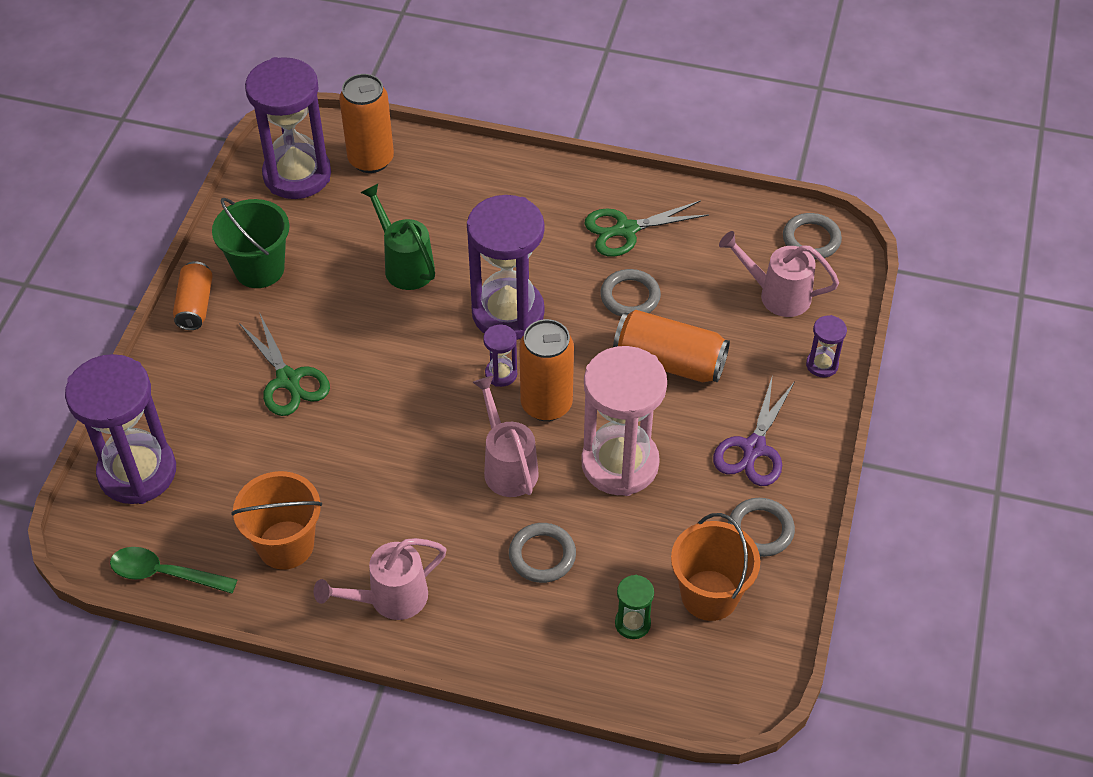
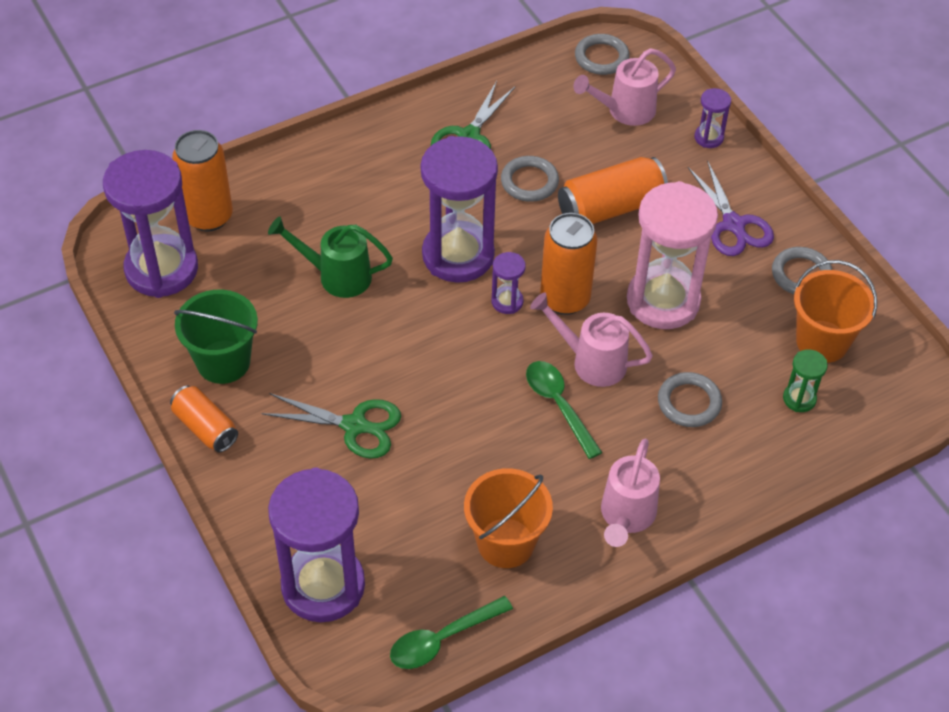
camera: 45 degrees left, 0 degrees up
(443, 479) = (559, 405): none -> green spoon

